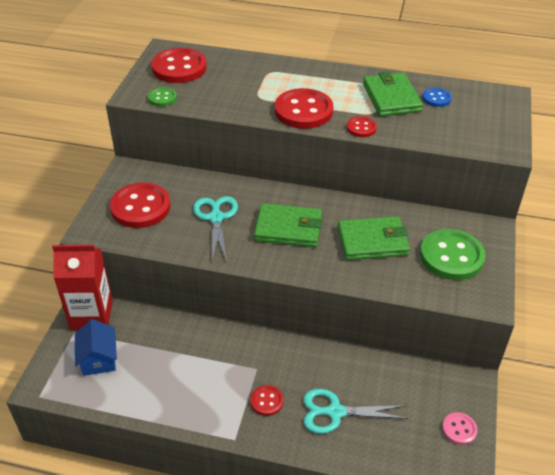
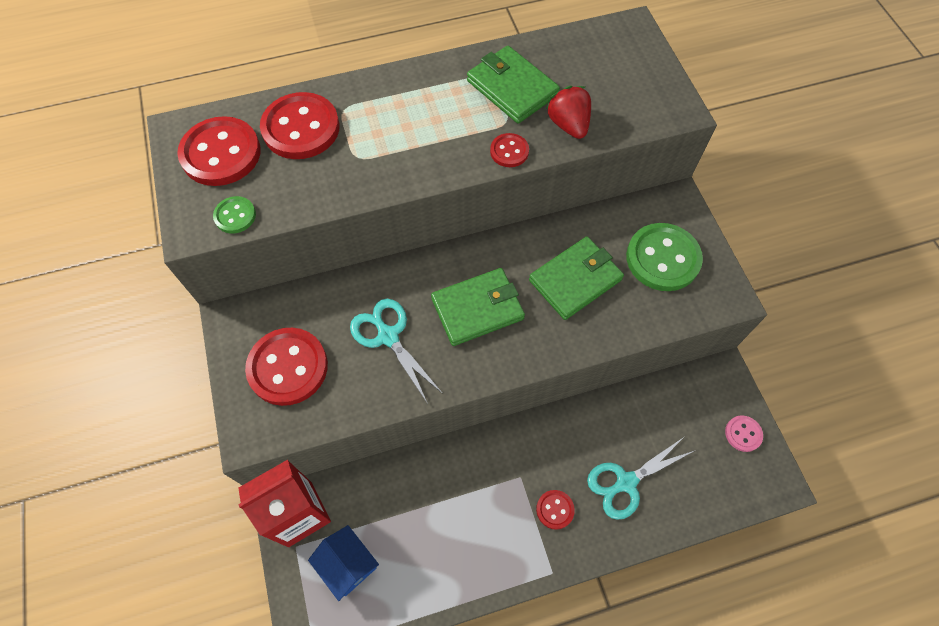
camera: 30 degrees left, 20 degrees up
(303, 111) = (426, 155): red button -> red button (301, 128)
(415, 129) = (568, 125): none -> red strawberry
(436, 98) = (561, 67): blue button -> none

